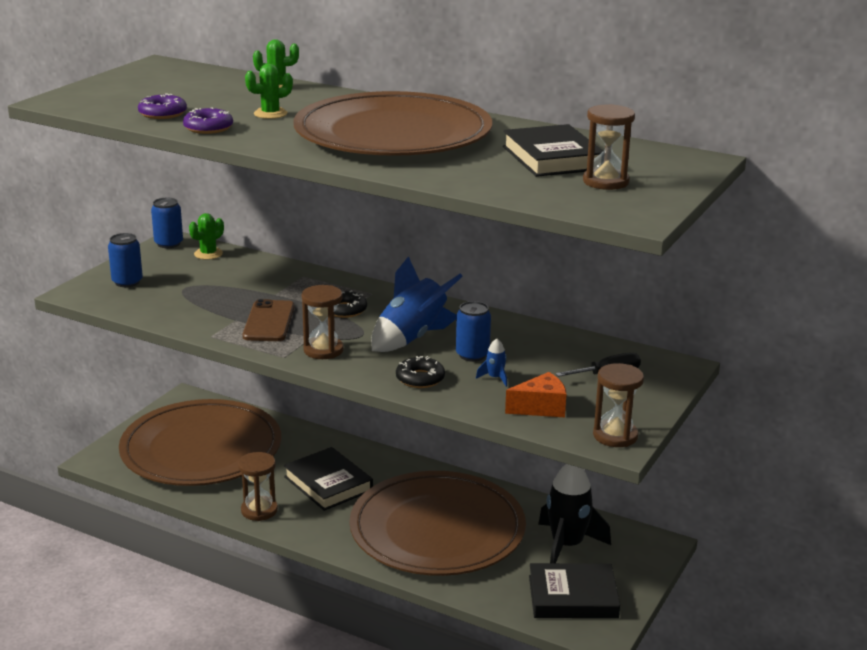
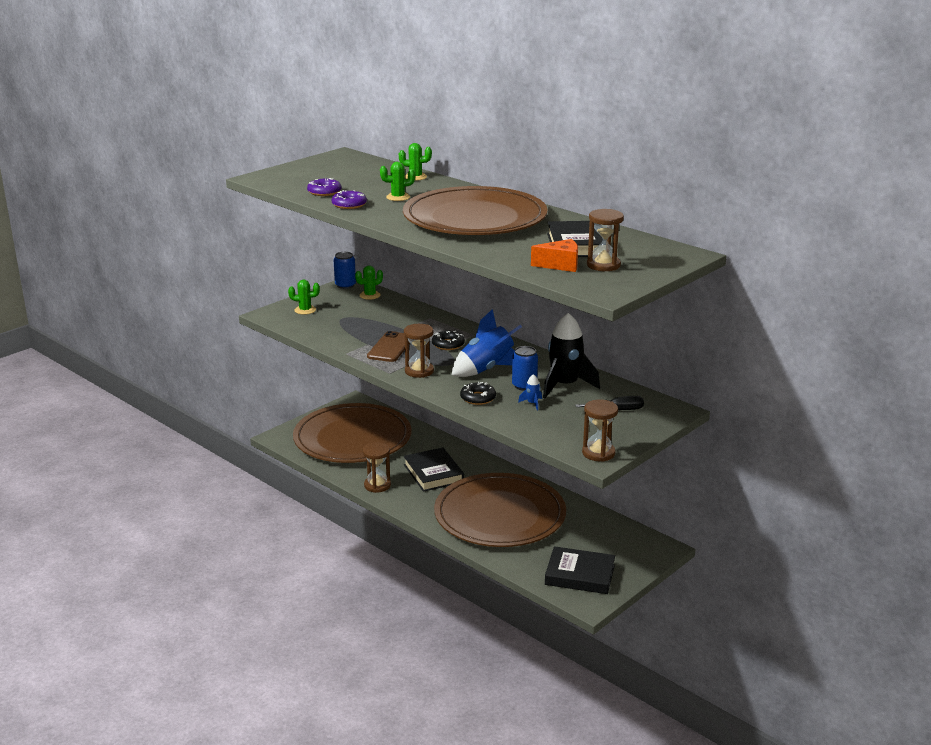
camera: 15 degrees right, 0 degrees up
(127, 282) = (305, 310): blue can -> green cactus
(541, 408) = (554, 428): orange cheese -> orange cheese (560, 265)
(567, 545) = (591, 539): black rocket -> black rocket (565, 385)

